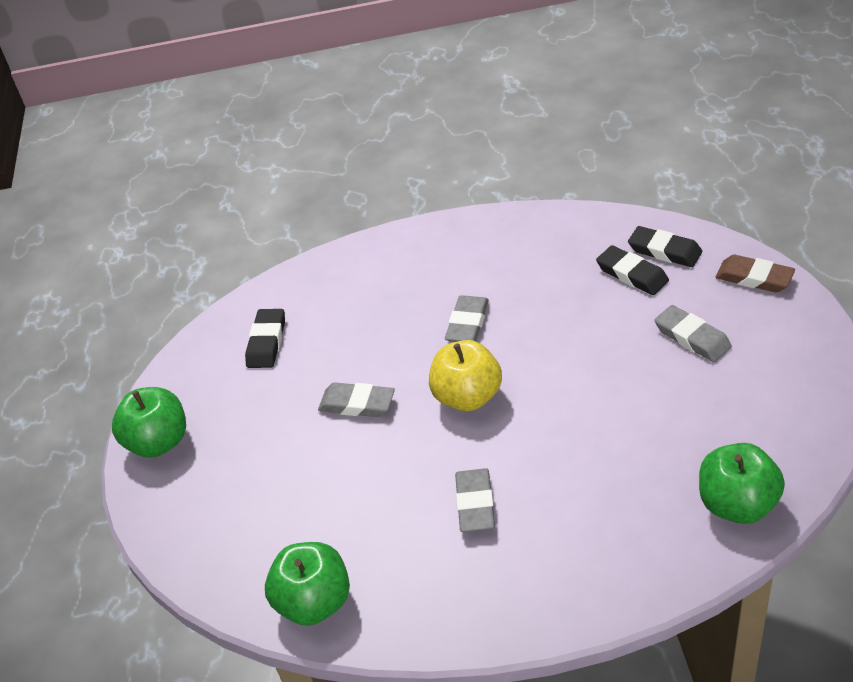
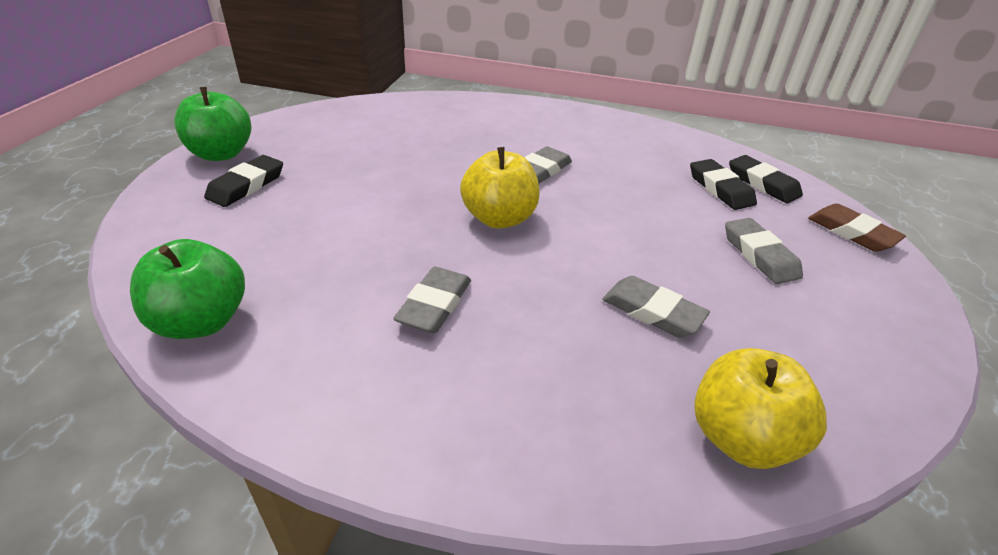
camera: 15 degrees right, 5 degrees down
(266, 342) = (368, 127): black eraser -> black eraser (246, 185)
(357, 404) = (398, 188): grey eraser -> grey eraser (652, 311)
(737, 504) = (741, 438): green apple -> yellow apple

